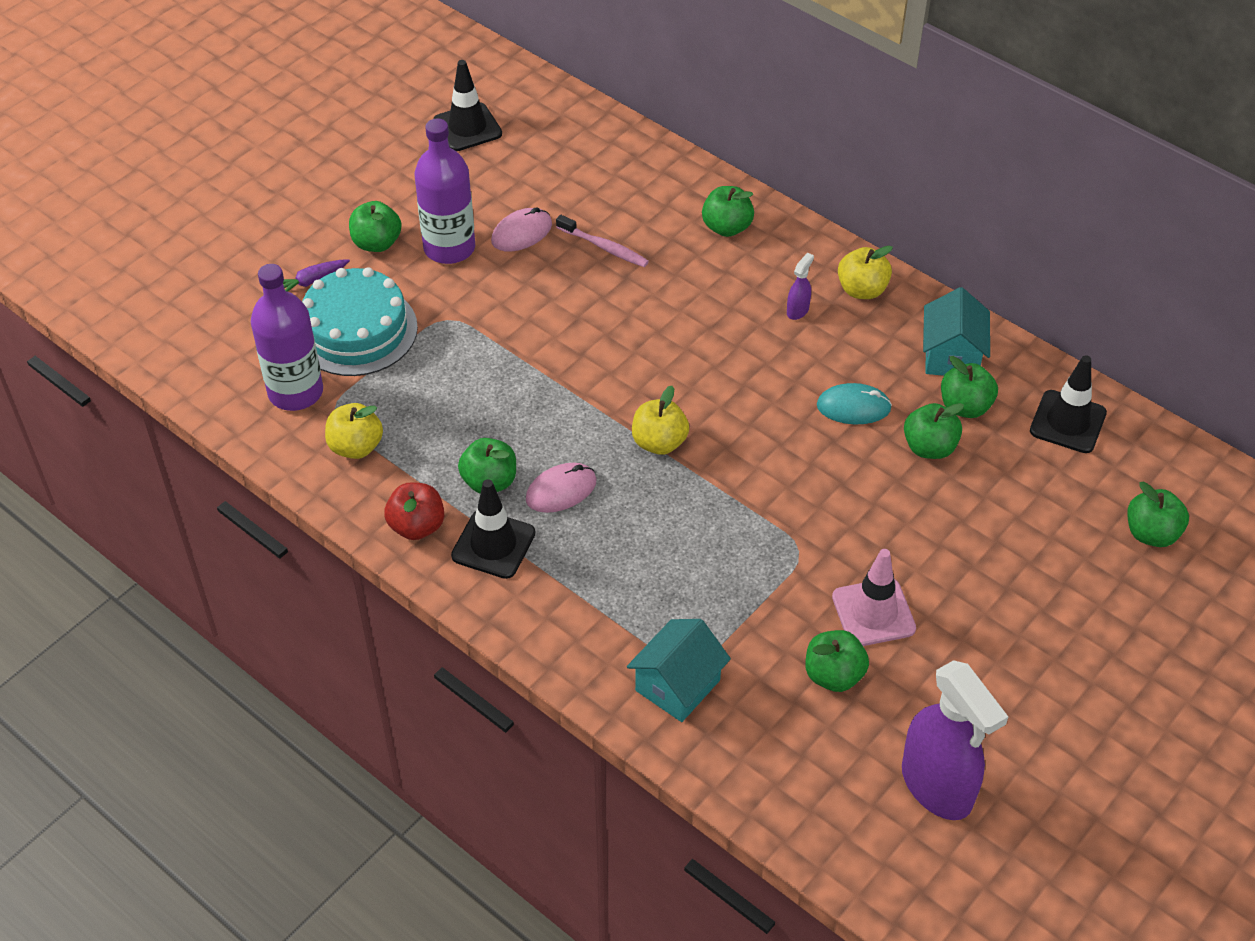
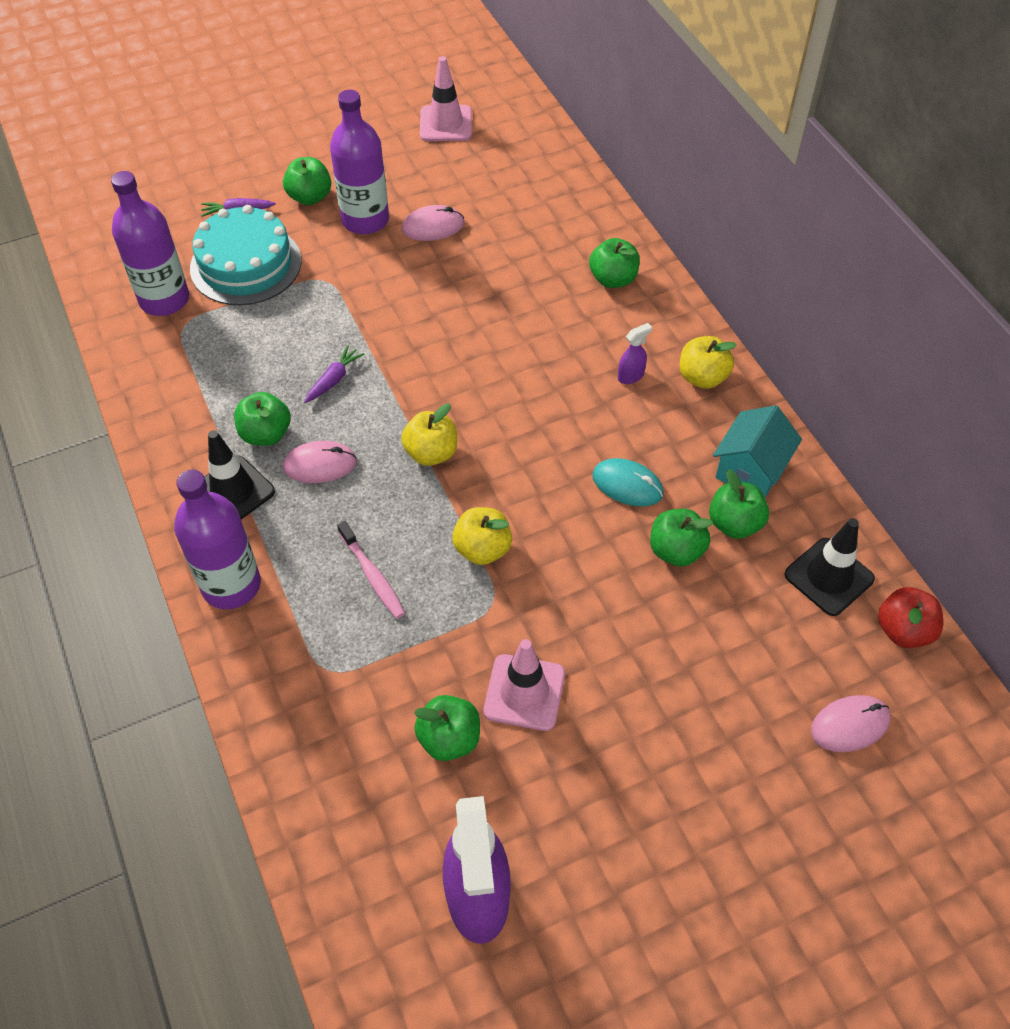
camera: 25 degrees right, 5 degrees up
(356, 447) = (180, 363): yellow apple -> yellow apple (482, 549)
(417, 526) = (182, 451): red apple -> red apple (903, 630)
(467, 127) = (446, 124): black traffic cone -> pink traffic cone
(521, 408) = (334, 379): none -> purple carrot
(550, 626) = (231, 585): none -> purple bottle
(604, 247) = (494, 262): pink toothbrush -> pink toothbrush (372, 576)
(677, 685) = (303, 687): turquoise house -> none
(1151, 533) = (850, 725): green apple -> pink mouse

